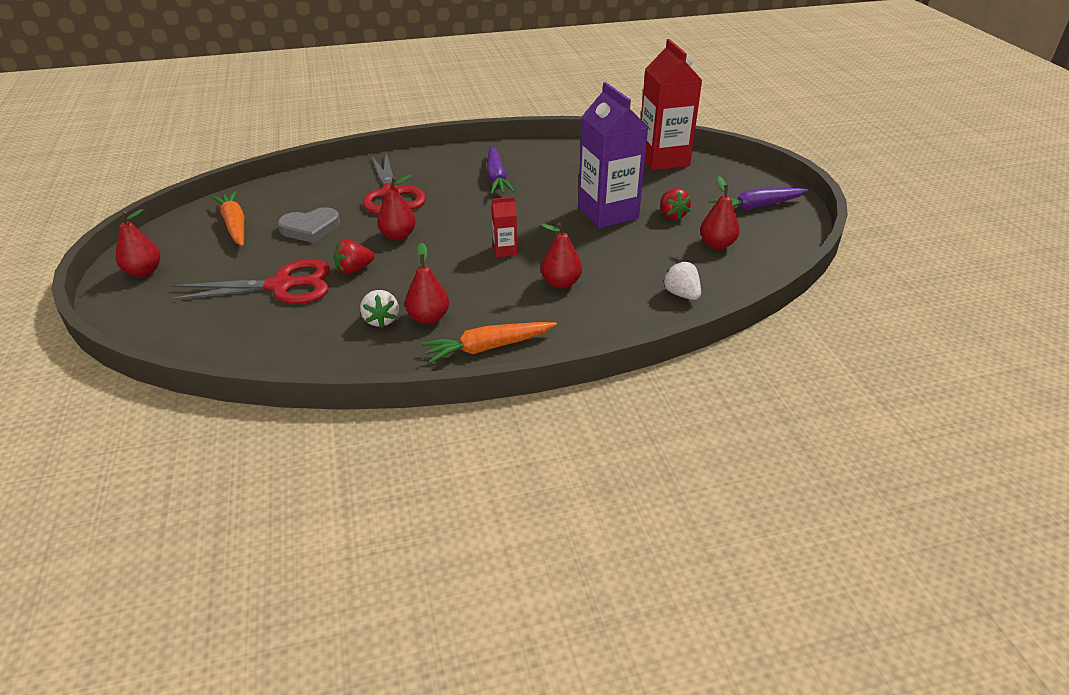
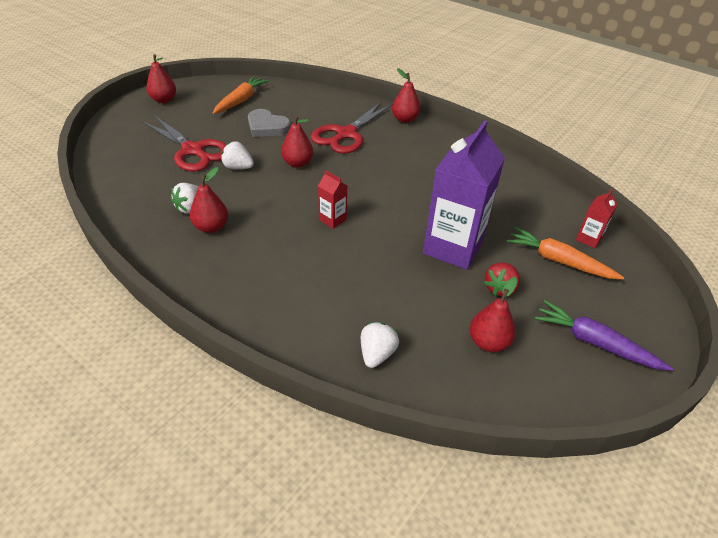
camera: 50 degrees right, 5 degrees up
(354, 269) = (238, 167): red strawberry -> white strawberry
(488, 347) = (199, 274): orange carrot -> orange carrot (558, 261)
(496, 178) = (428, 166): purple carrot -> none
(561, 283) = (319, 270): red pear -> red pear (405, 119)
(663, 159) = (588, 239): red carton -> red carton, size x0.44

